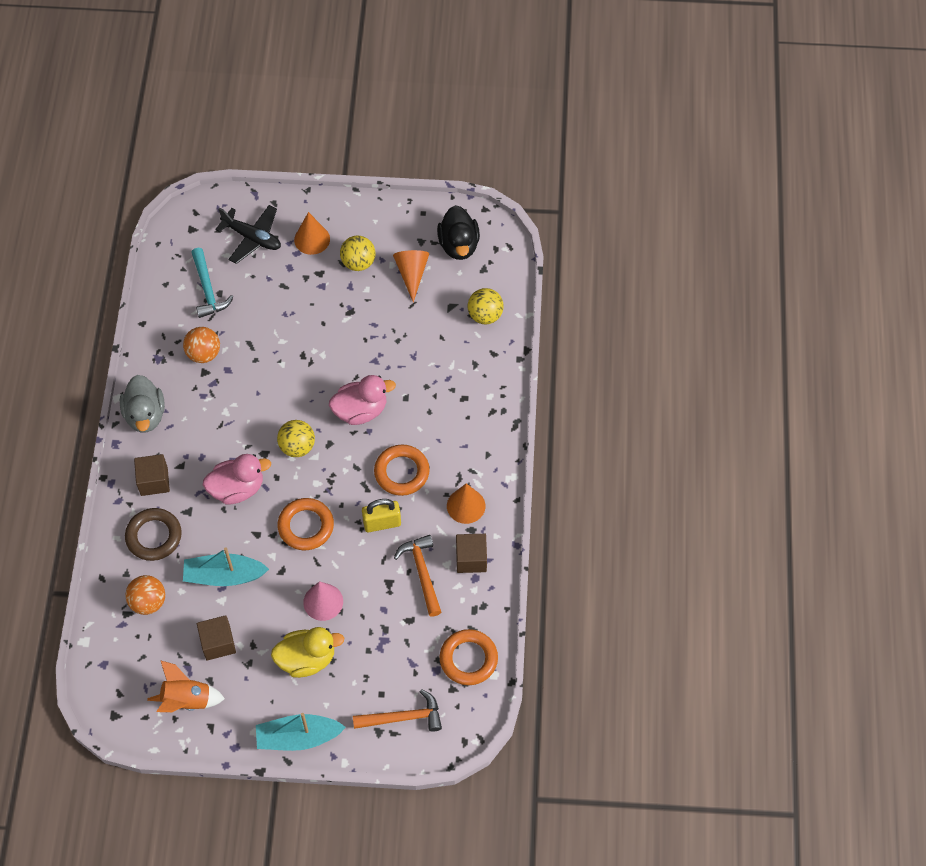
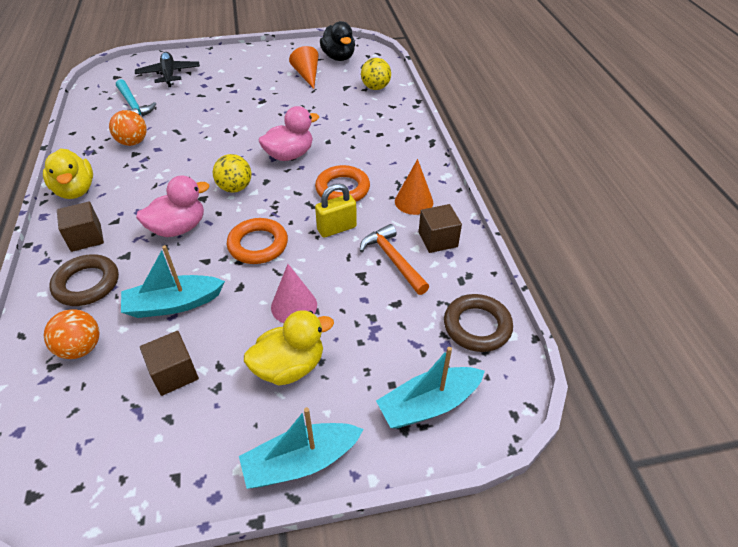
camera: 15 degrees left, 15 degrees down
(145, 415) = (75, 190): grey duck -> yellow duck
(187, 700) = (138, 450): orange rocket -> none
(252, 238) = (169, 74): black plane -> black plane turned 120 degrees counterclockwise
(312, 239) = (219, 69): orange cone -> none
(358, 263) = (261, 75): yellow ball -> none
(403, 717) = (428, 404): orange hammer -> turquoise boat
(468, 659) = (477, 326): orange ring -> brown ring

